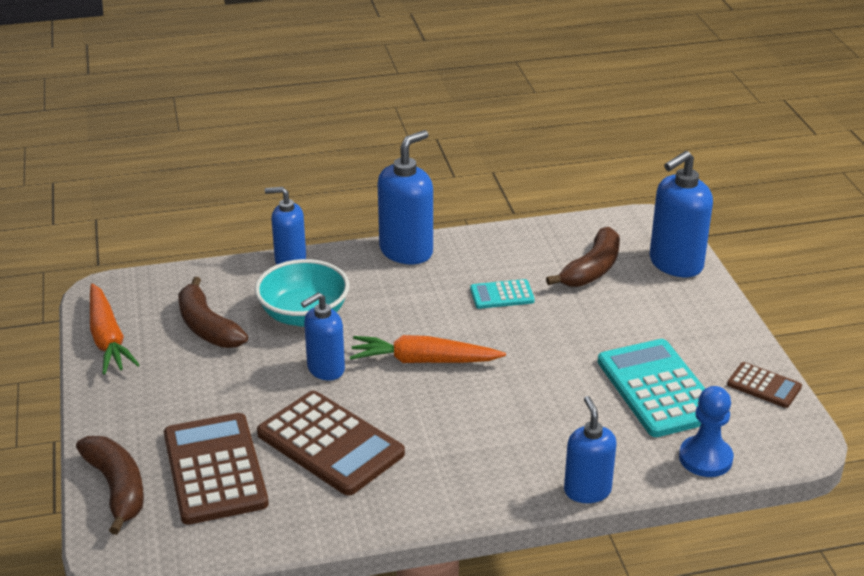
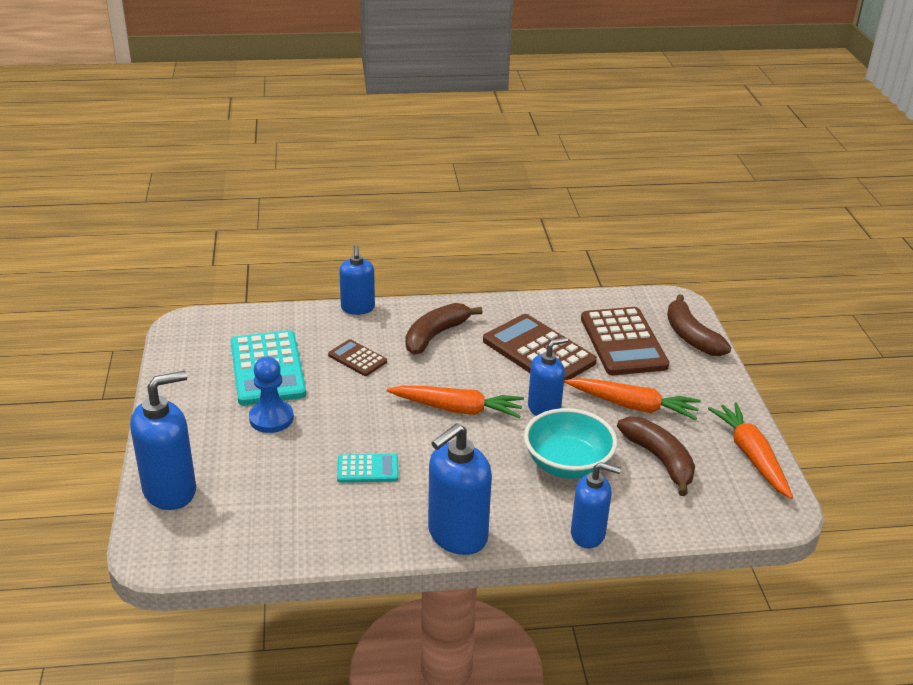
camera: 175 degrees left, 0 degrees up
(221, 382) = (633, 406): none -> orange carrot
(592, 269) = (262, 491): brown banana -> brown banana (435, 335)
(705, 458) = (263, 320): blue pawn -> blue pawn (271, 418)
(764, 386) = (179, 364): brown calculator -> brown calculator (357, 358)

